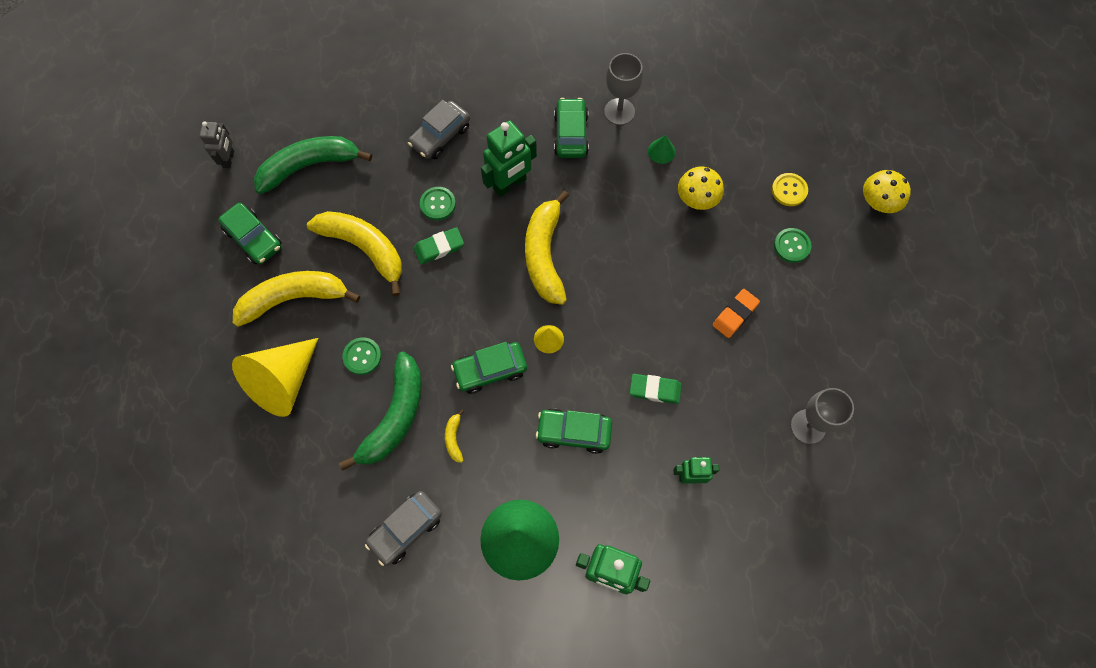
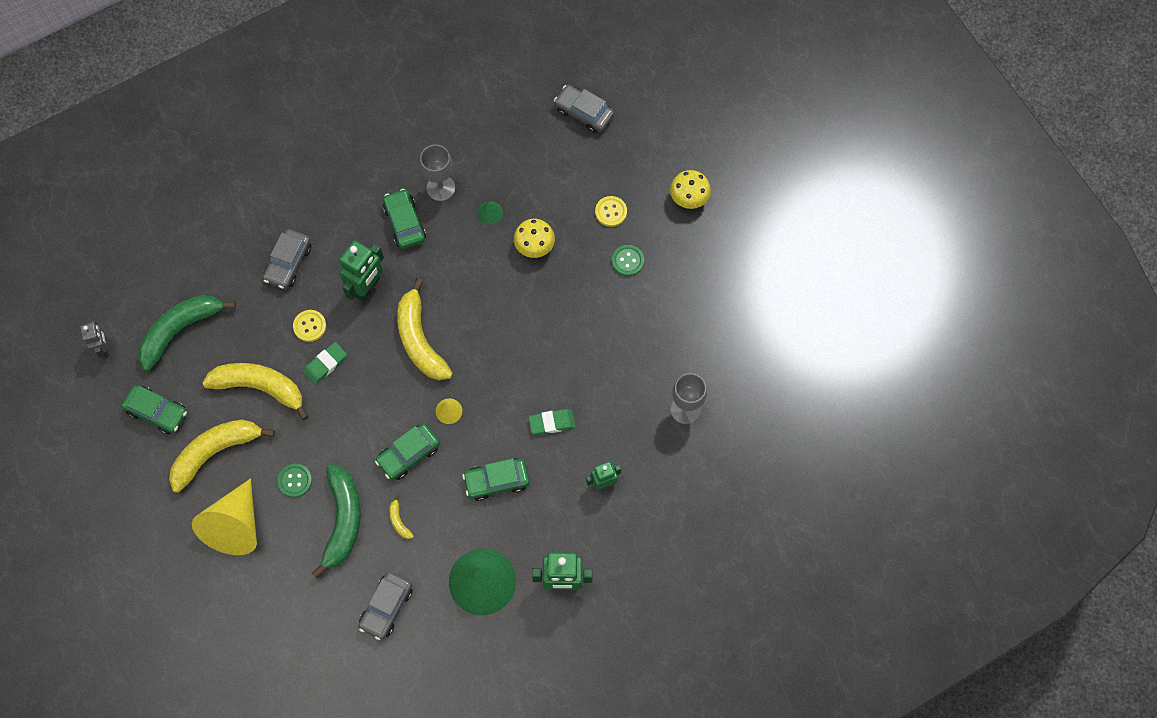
camera: 20 degrees left, 0 degrees up
(437, 204) = (310, 326): green button -> yellow button
(735, 314) = (598, 337): orange eraser -> none
(791, 84) = (584, 113): none -> grey car

